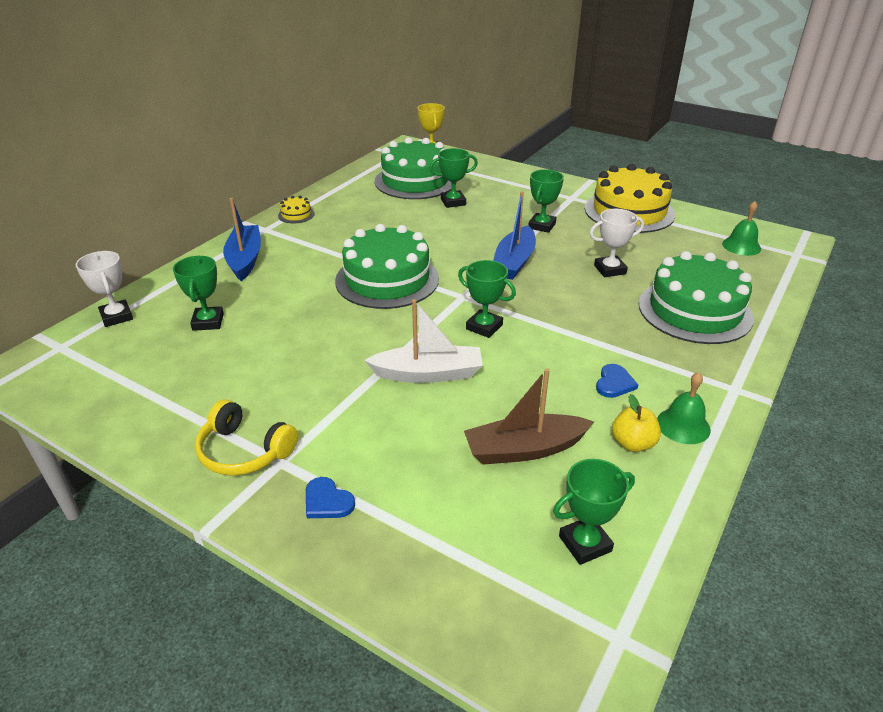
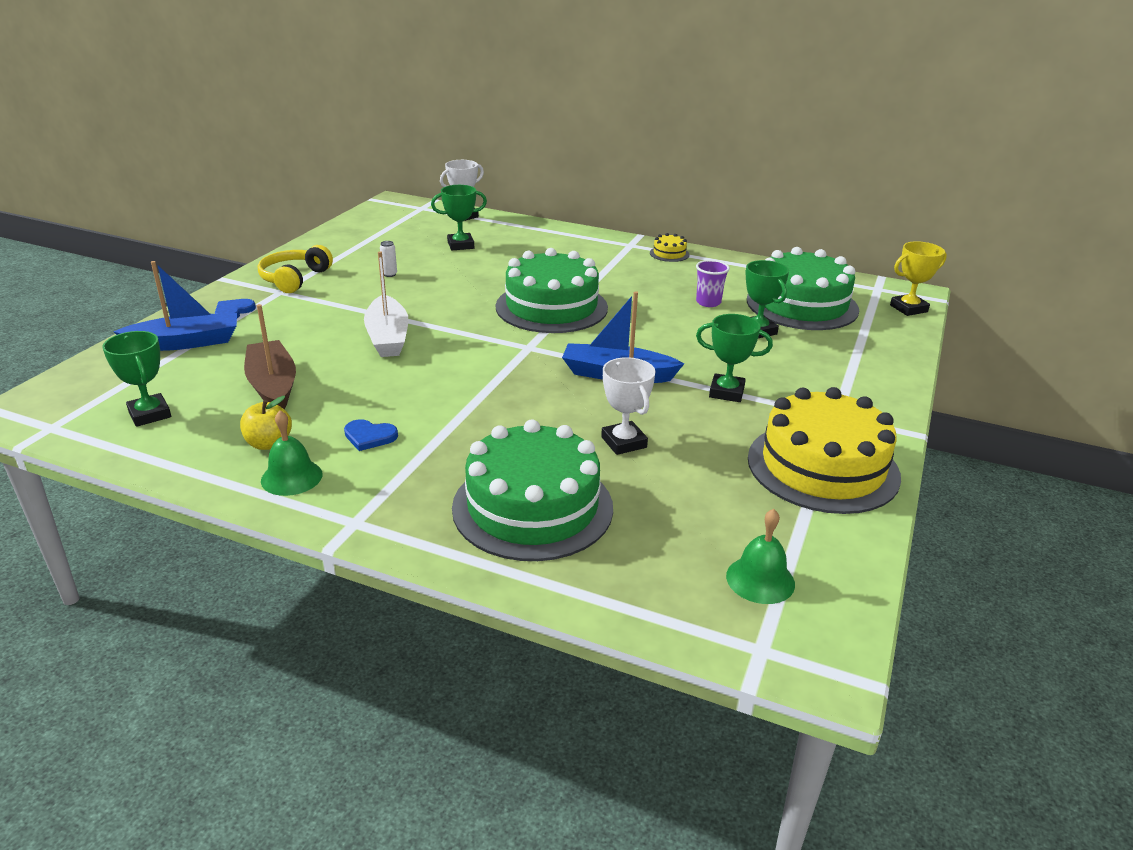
camera: 80 degrees right, 5 degrees down
(245, 259) = (568, 244): blue boat -> blue boat (185, 342)
(267, 373) = (389, 274): none -> white can
(400, 212) = (708, 302): none -> purple cup
(484, 327) = (470, 361): green trophy -> none

